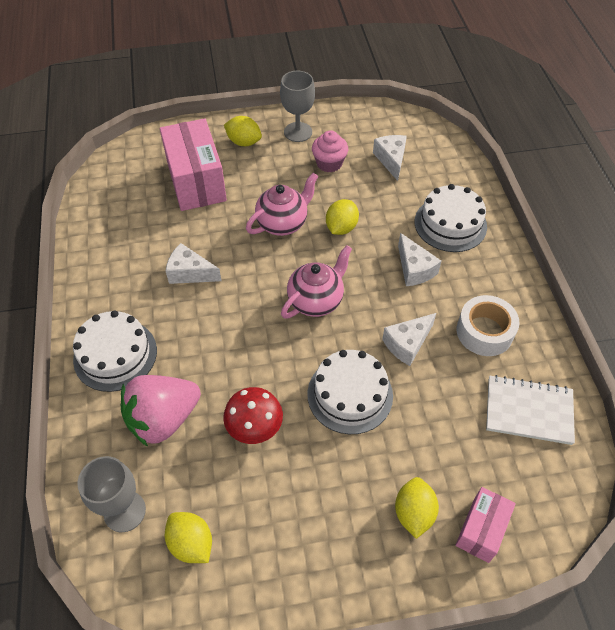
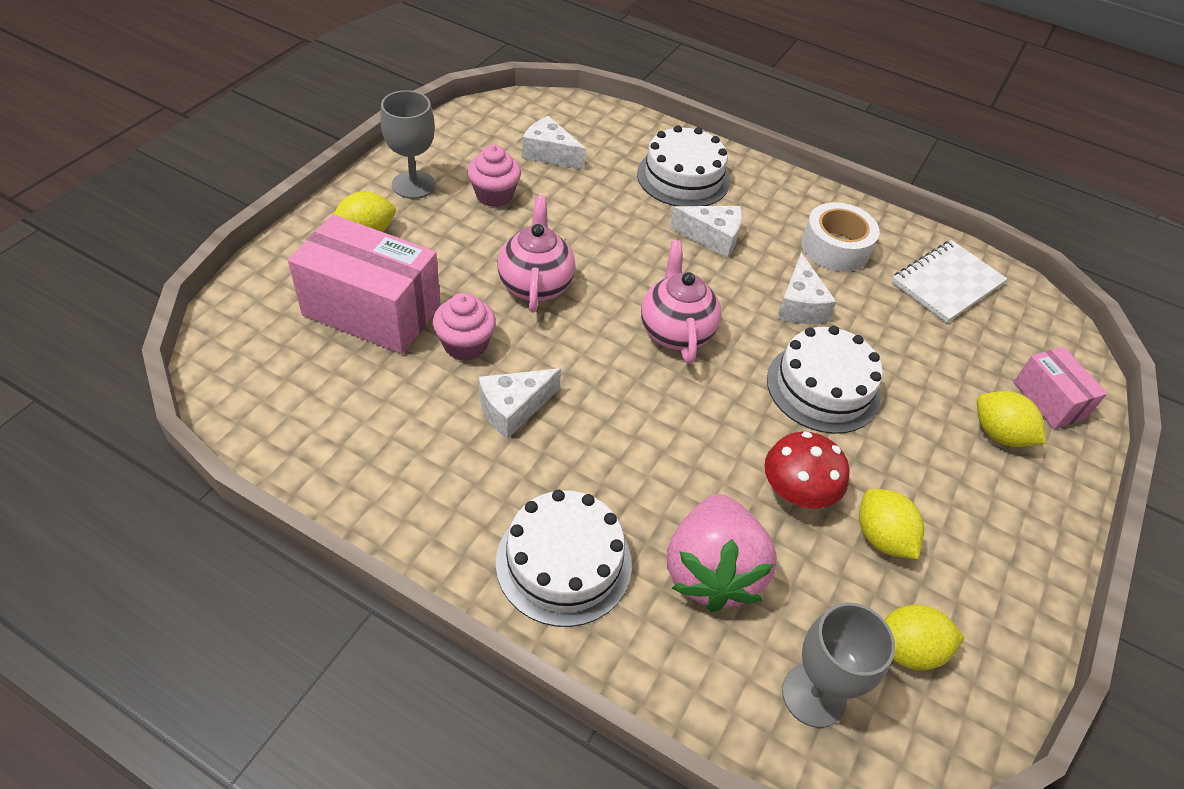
camera: 55 degrees left, 5 degrees down
(211, 227) = (465, 345): none -> pink cupcake
(341, 228) = (597, 248): yellow lemon -> yellow lemon (881, 537)

